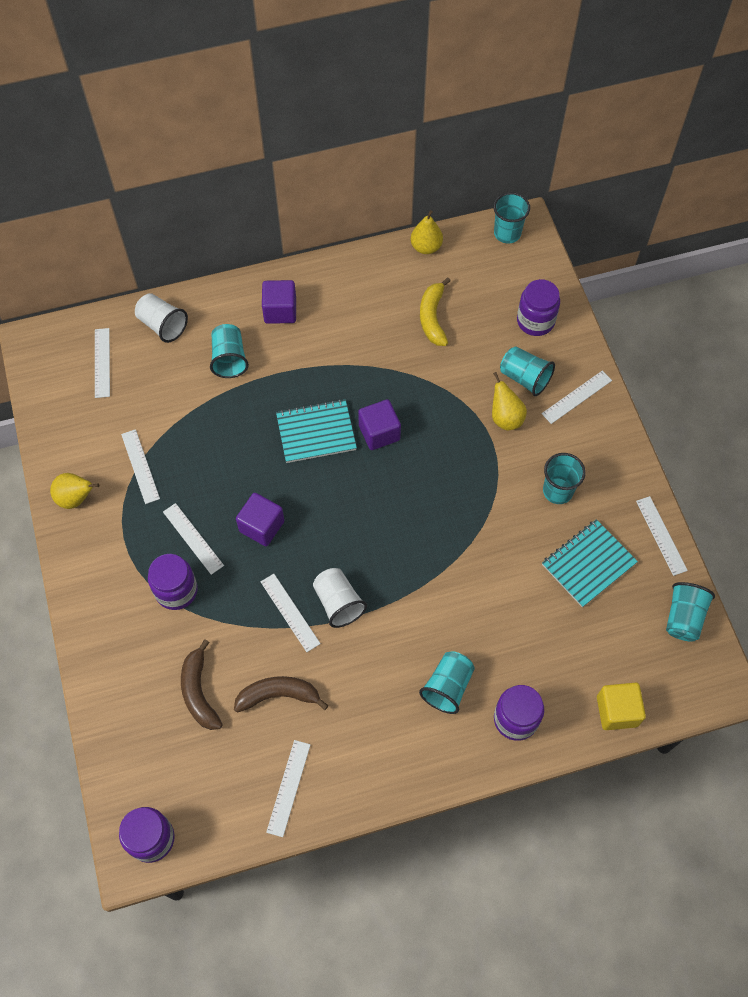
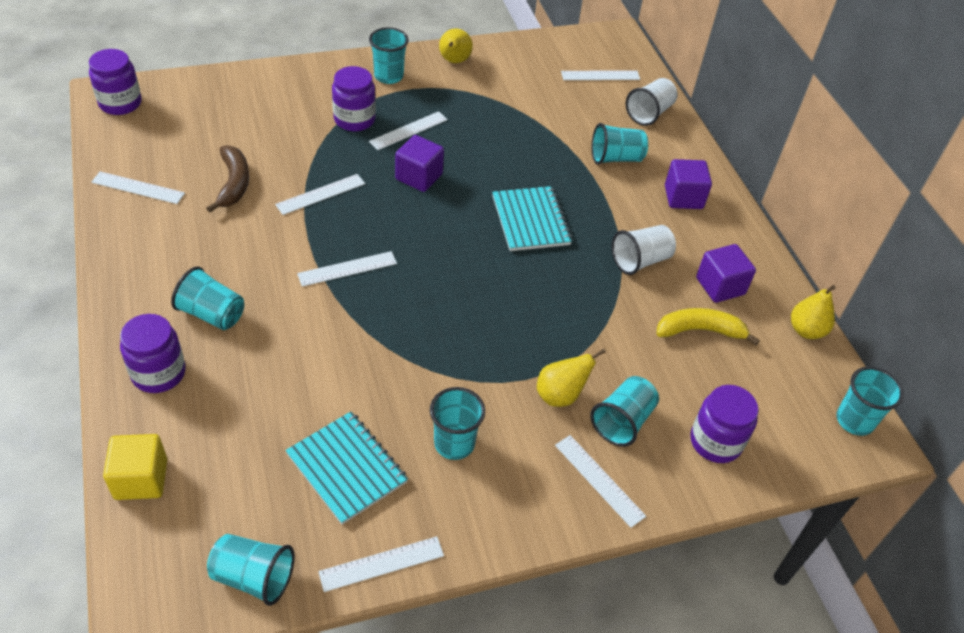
camera: 85 degrees right, 15 degrees down
(102, 562) = (388, 76): none -> turquoise cup
(140, 466) = (487, 98): white ruler -> white ruler (347, 268)
(199, 692) = (249, 132): brown banana -> none
(338, 603) = (326, 230): white cup -> white cup (640, 261)
(379, 433) = (533, 272): purple cube -> purple cube (720, 286)

